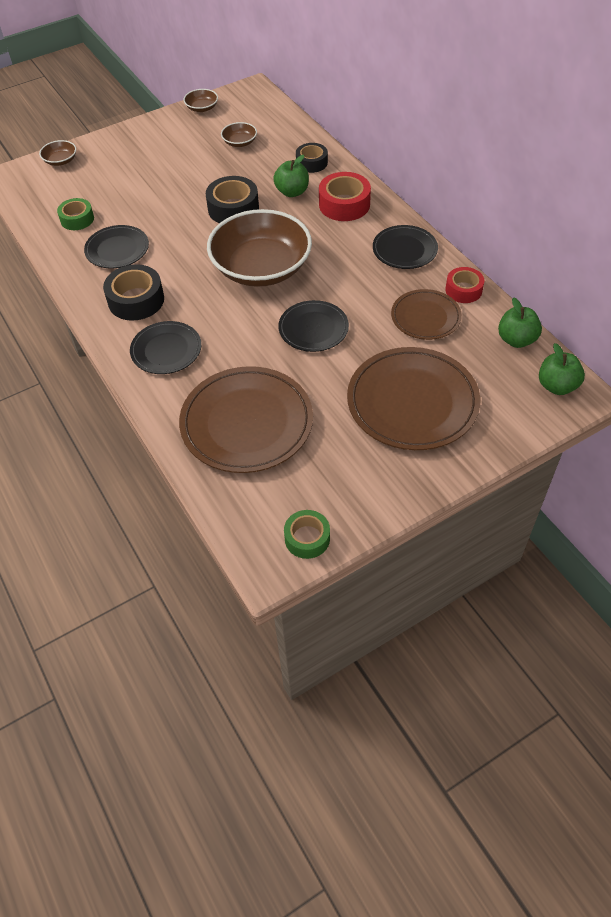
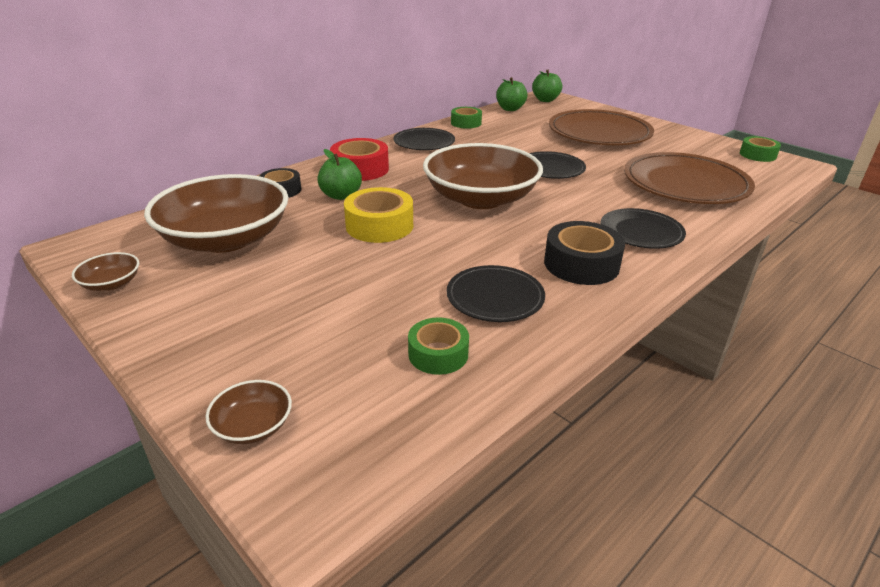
camera: 105 degrees left, 20 degrees down
(233, 208) = (379, 226): black tape -> yellow tape
(239, 142) = (226, 239): brown bowl -> brown bowl, size x2.46
(425, 317) = (506, 133): brown plate -> none
(463, 290) = (466, 123): red tape -> green tape

